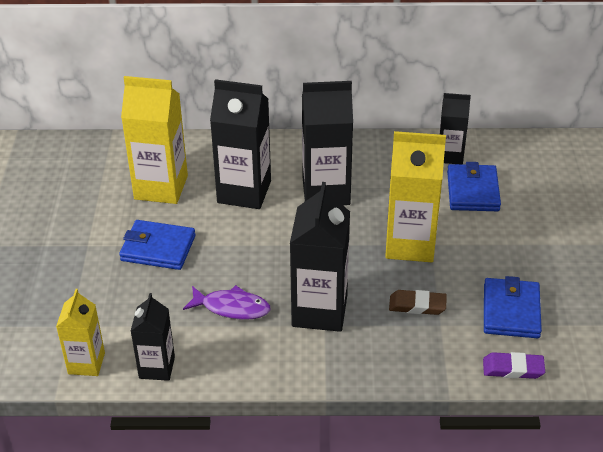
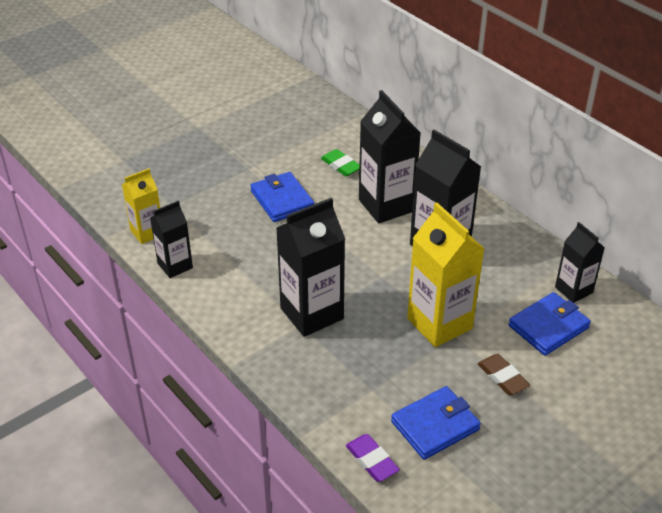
camera: 50 degrees right, 0 degrees up
(161, 187) = (341, 165): yellow carton -> green eraser
(232, 308) = (266, 268): purple fish -> none
(417, 305) = (377, 364): brown eraser -> brown eraser (502, 377)

